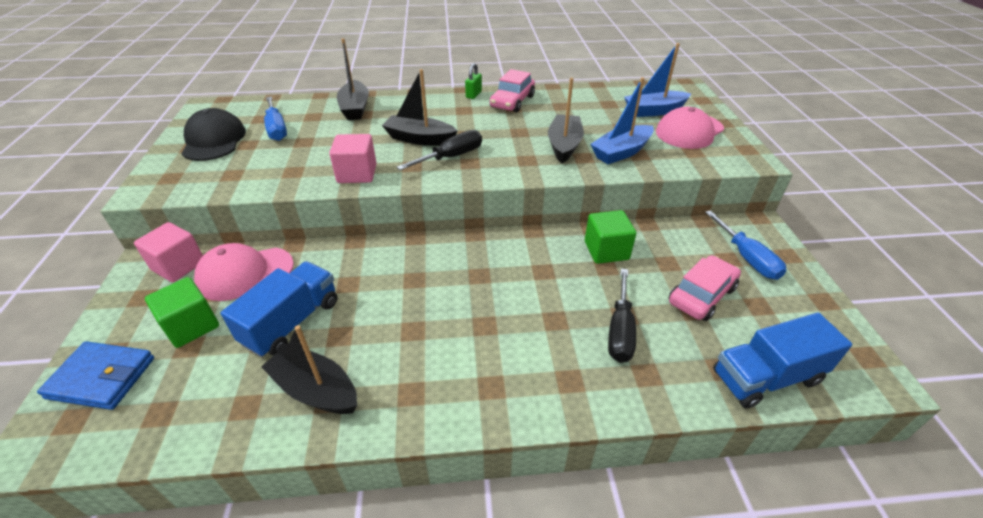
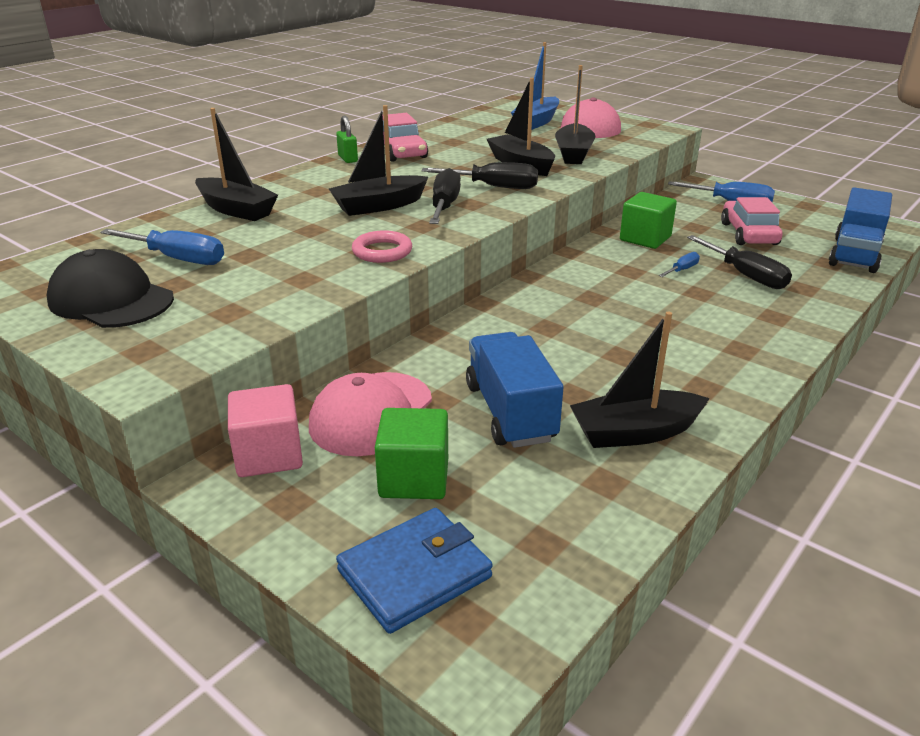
camera: 45 degrees left, 10 degrees down
(357, 174) = (382, 251): pink cube -> pink ring
(509, 156) = (494, 187): none -> black screwdriver
(581, 293) = (682, 270): none -> blue screwdriver
(621, 152) = (573, 154): blue boat -> black boat

